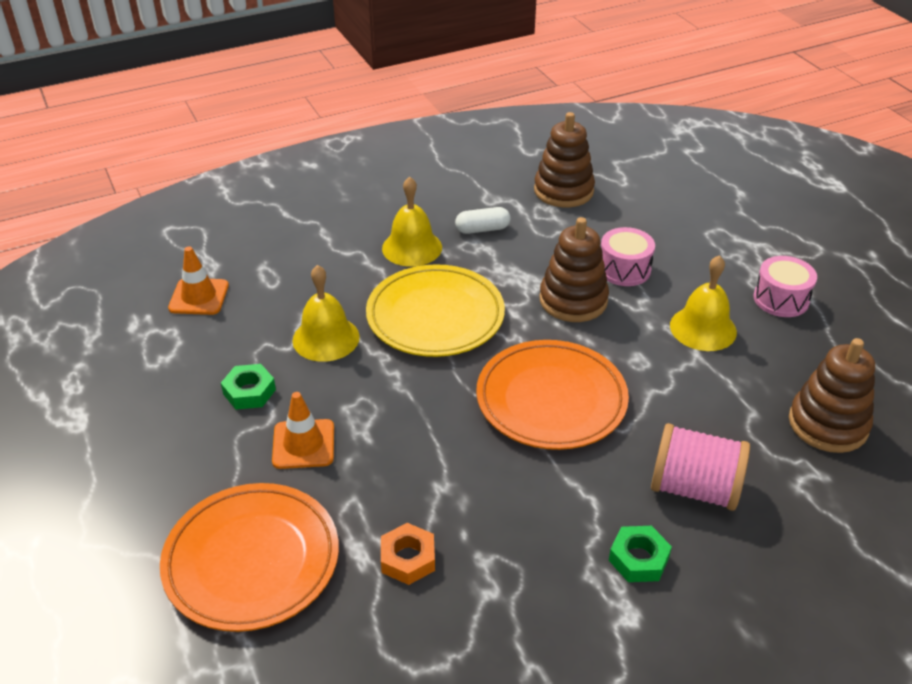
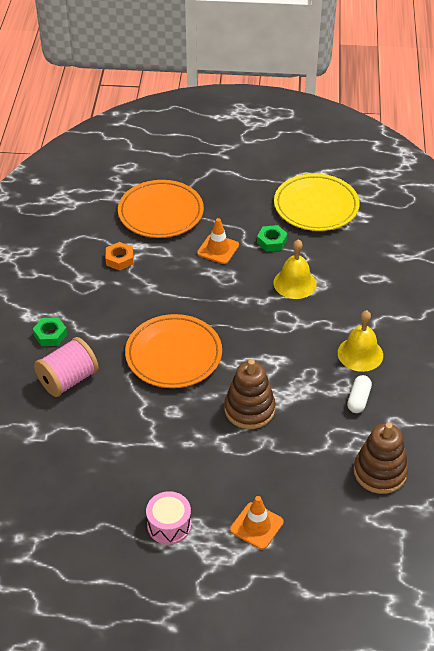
camera: 120 degrees right, 5 degrees up
(199, 297) = (370, 244): orange traffic cone -> orange traffic cone (256, 526)
(435, 316) = (281, 336): yellow plate -> yellow plate (316, 206)
(624, 269) = (261, 454): pink drum -> none
(703, 328) = (175, 461): yellow bell -> none
(828, 424) = (56, 469): brown stacking toy -> none

